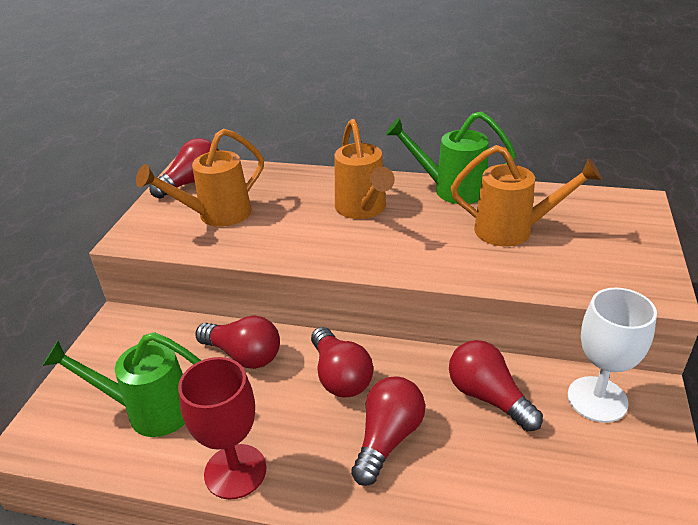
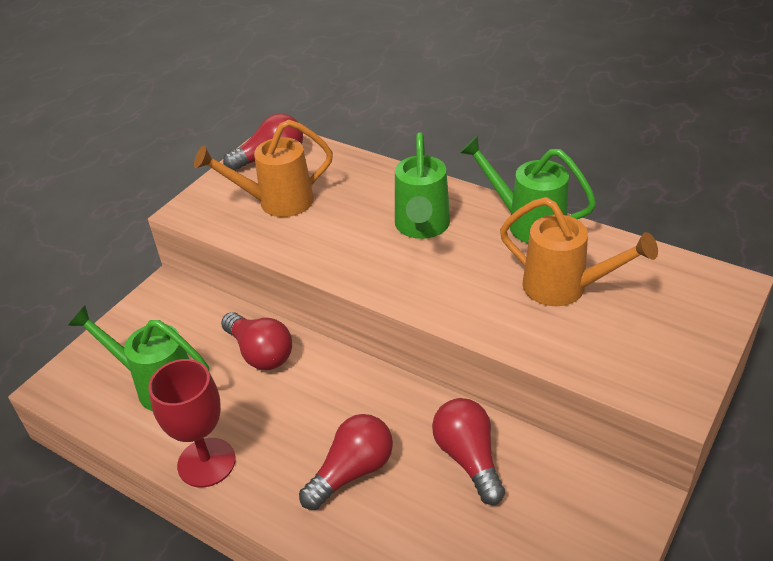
camera: 20 degrees right, 5 degrees up
(340, 376) = (338, 398): red light bulb -> none
(363, 210) = (422, 227): orange watering can -> green watering can
(597, 399) = (578, 492): white goblet -> none

